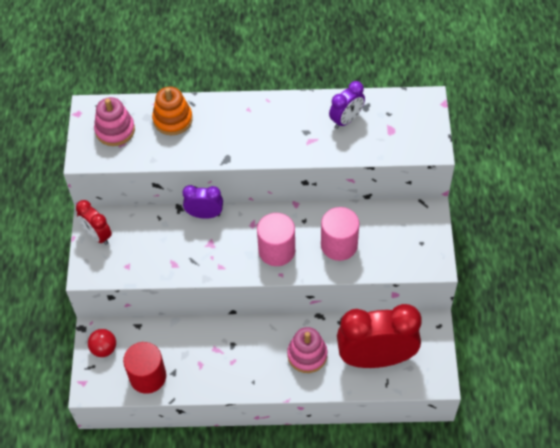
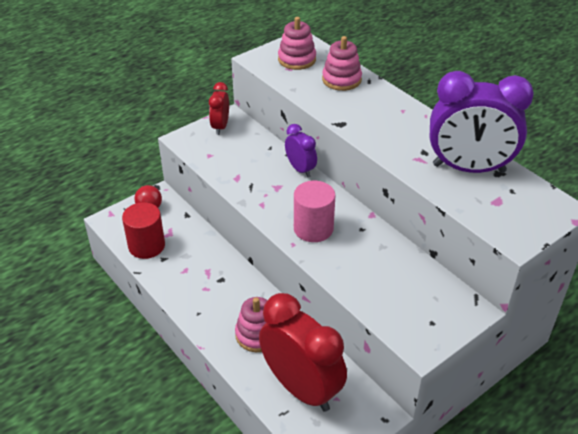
camera: 50 degrees right, 15 degrees down
(173, 119) = (341, 79): orange stacking toy -> pink stacking toy
(339, 245) = (363, 265): pink cylinder -> none
(346, 120) = (468, 168): purple clock -> purple clock, size x2.00

